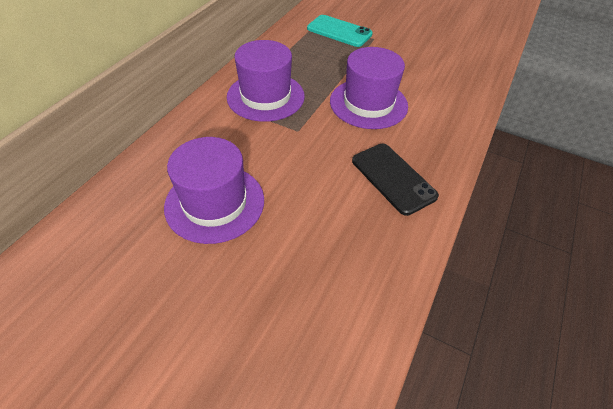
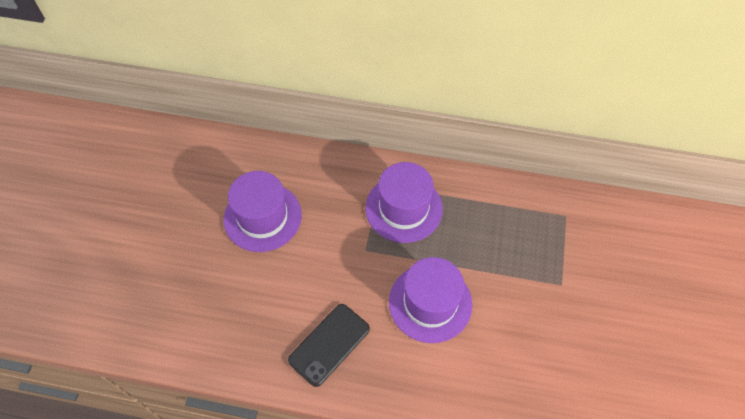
camera: 75 degrees right, 10 degrees up
(339, 31) = (557, 243): turquoise phone -> none

